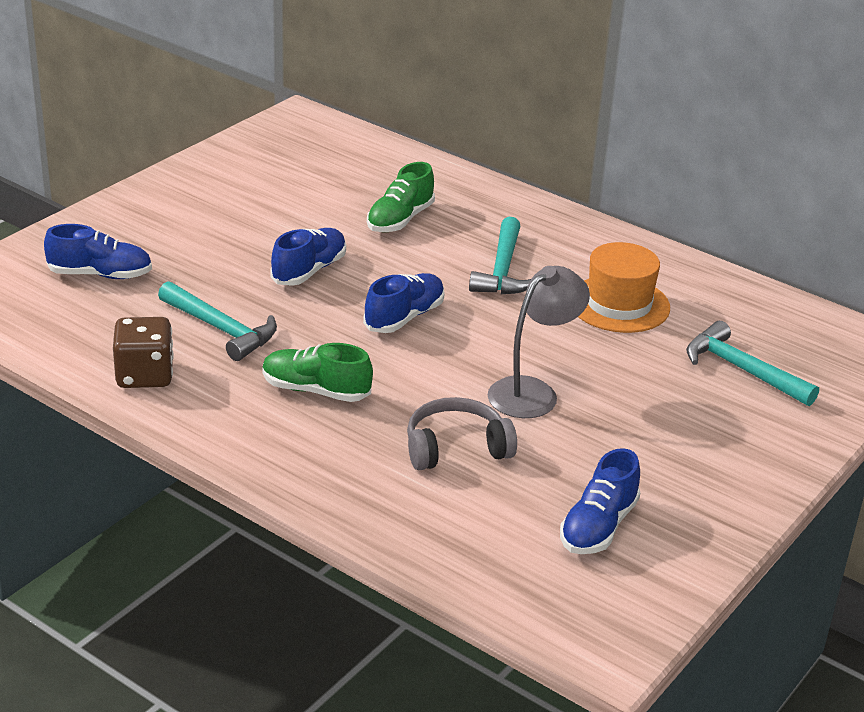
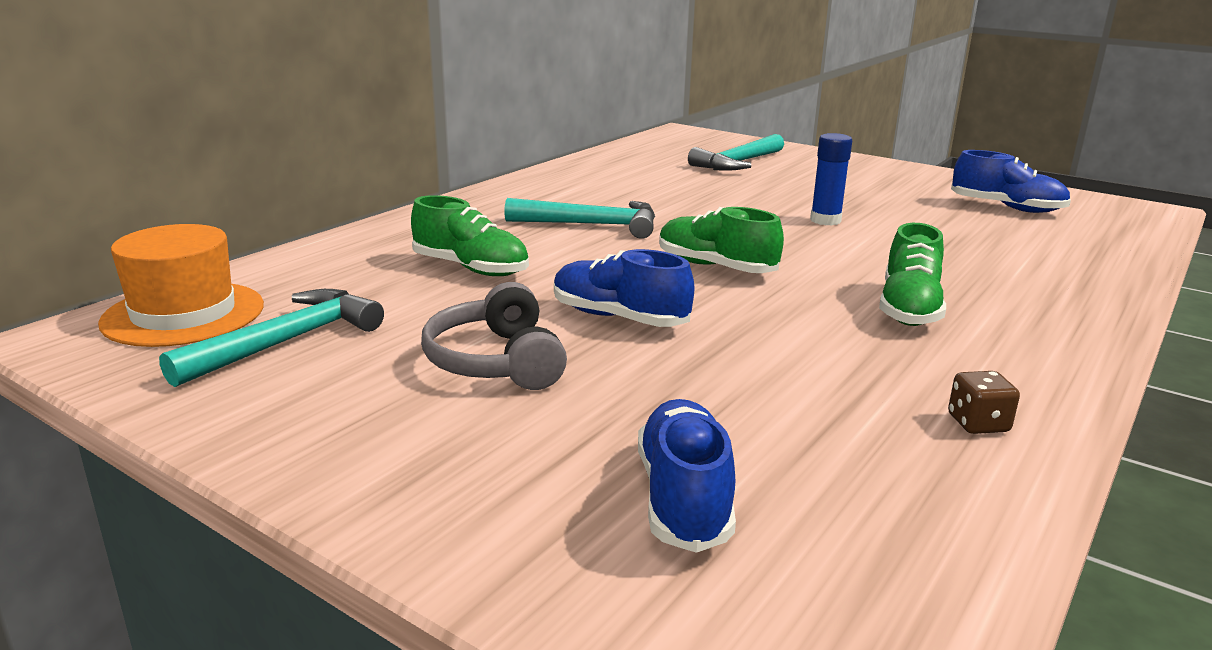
camera: 90 degrees left, 10 degrees down
(145, 375) = (978, 423): brown dice -> brown dice, size x0.53
(221, 329) = (808, 371): turquoise hammer -> turquoise hammer (287, 342)
(404, 317) = (715, 267): blue shoe -> green shoe
(456, 448) = (950, 248): grey headphones -> grey headphones (496, 361)
(533, 392) = (825, 220): grey lamp -> blue glue stick
(619, 304) = (648, 189): orange hat -> orange hat (184, 314)

